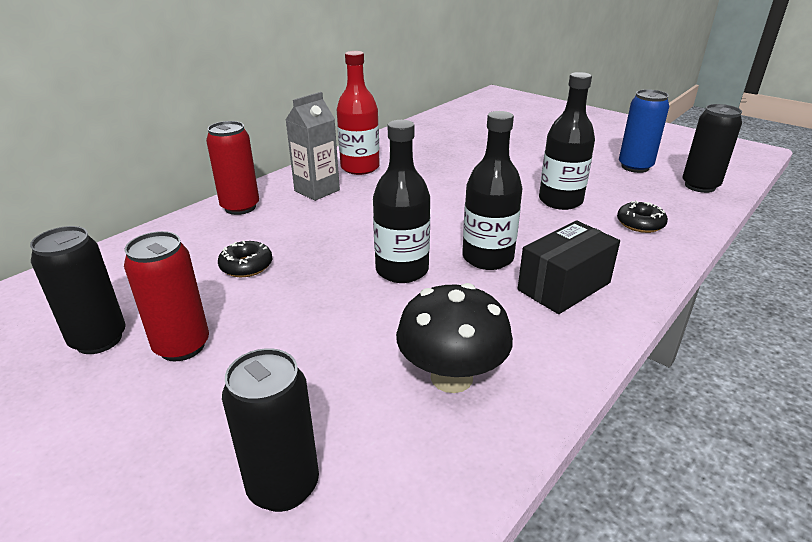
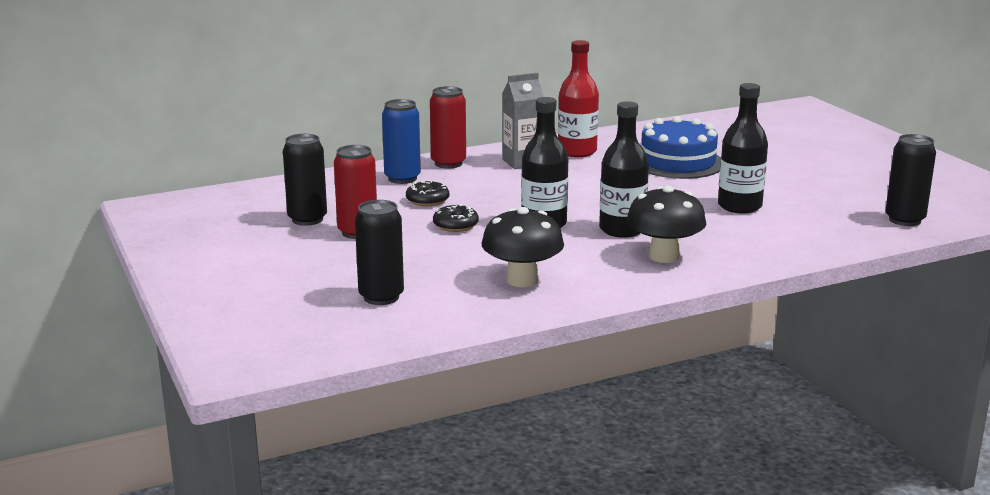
camera: 25 degrees right, 10 degrees down
(459, 162) = (677, 162): none -> blue cake
(564, 286) = (664, 256): black box -> black mushroom
(635, 167) = (860, 194): blue can -> blue can (402, 178)
(640, 224) = (793, 234): black donut -> black donut (455, 225)

